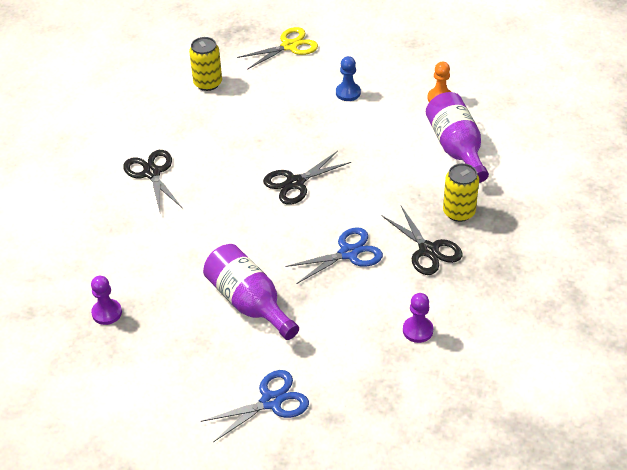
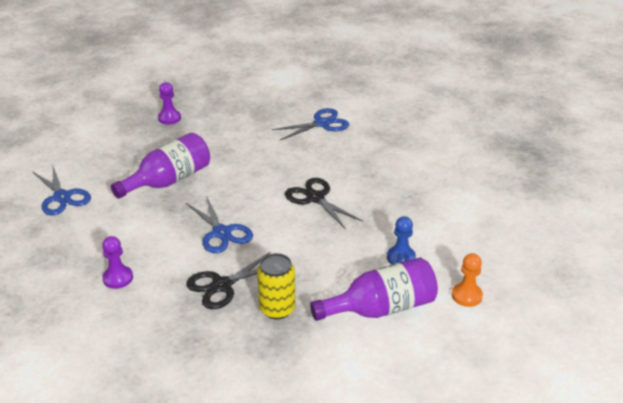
camera: 85 degrees right, 10 degrees down
(152, 173) = (322, 124): black scissors -> blue scissors
(208, 83) = (446, 142): yellow can -> none
(289, 46) = (521, 185): yellow scissors -> none
(348, 93) = (456, 226): blue pawn -> blue pawn (401, 257)

